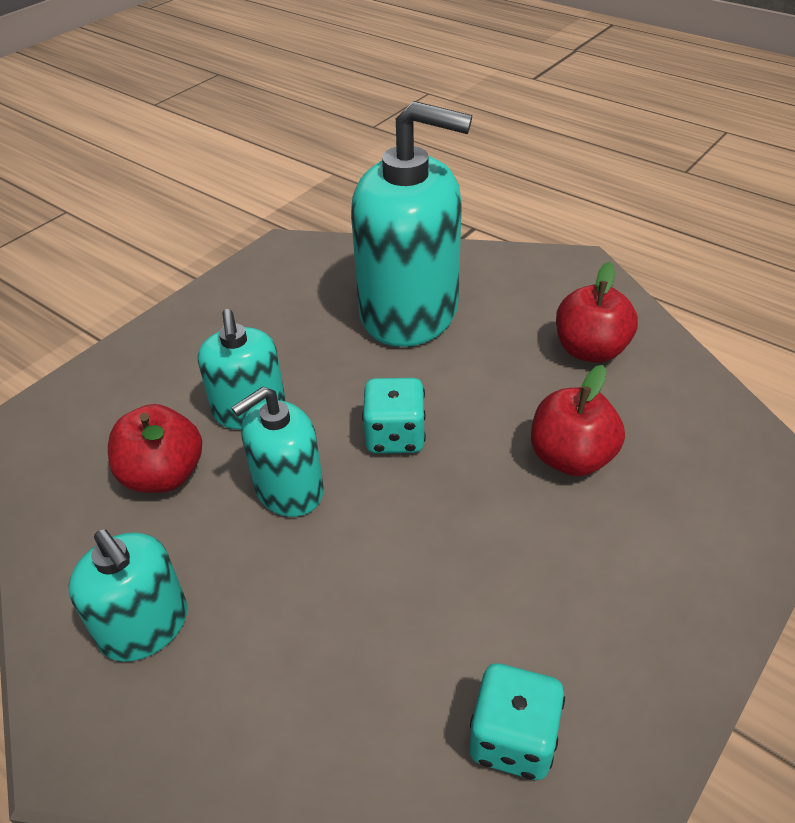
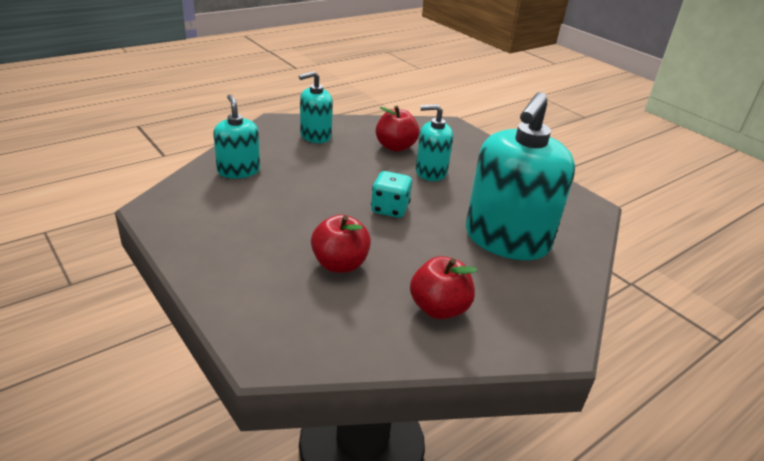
camera: 100 degrees right, 10 degrees down
(289, 489) = (368, 174): turquoise soap dispenser -> turquoise soap dispenser (238, 171)
(513, 739) = (199, 199): turquoise dice -> none

